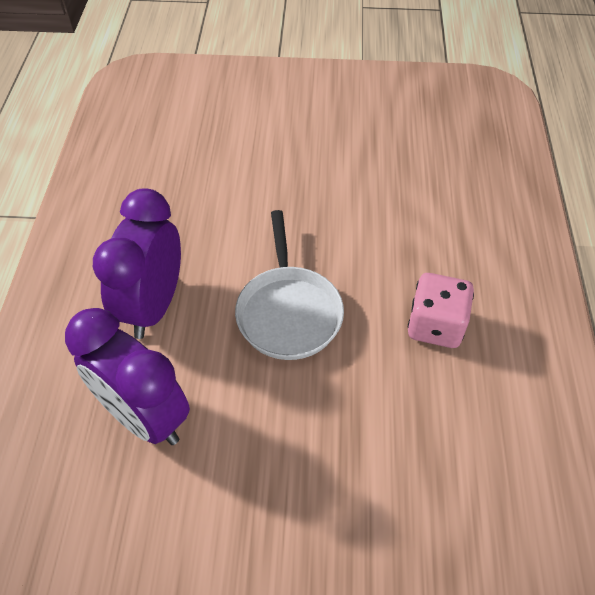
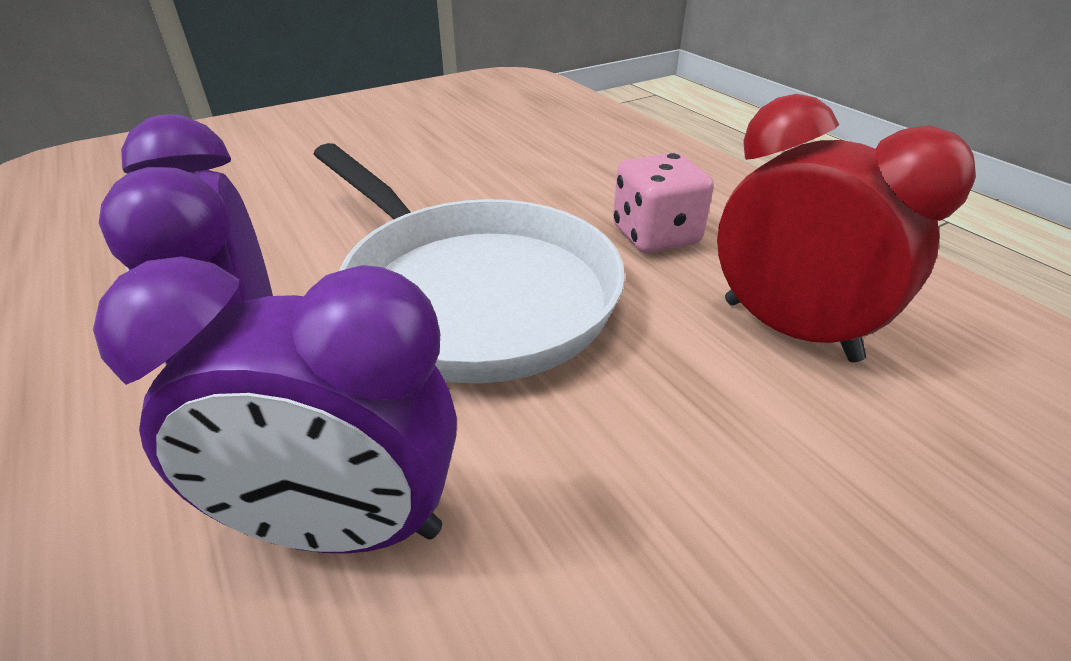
camera: 35 degrees left, 15 degrees down
(288, 311) = (470, 292): white pan -> white pan, size x1.59
(440, 443) = (789, 330): none -> red clock

